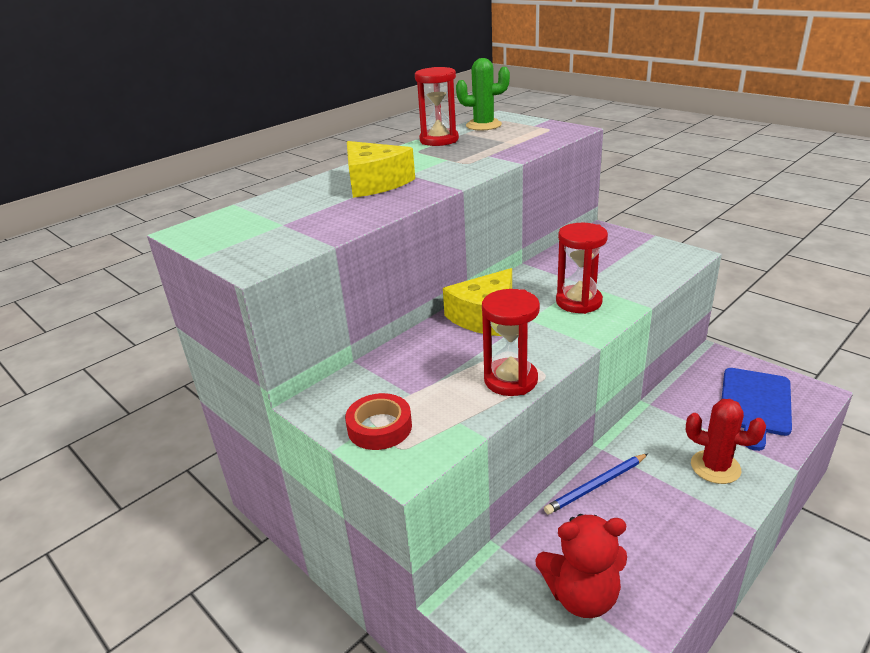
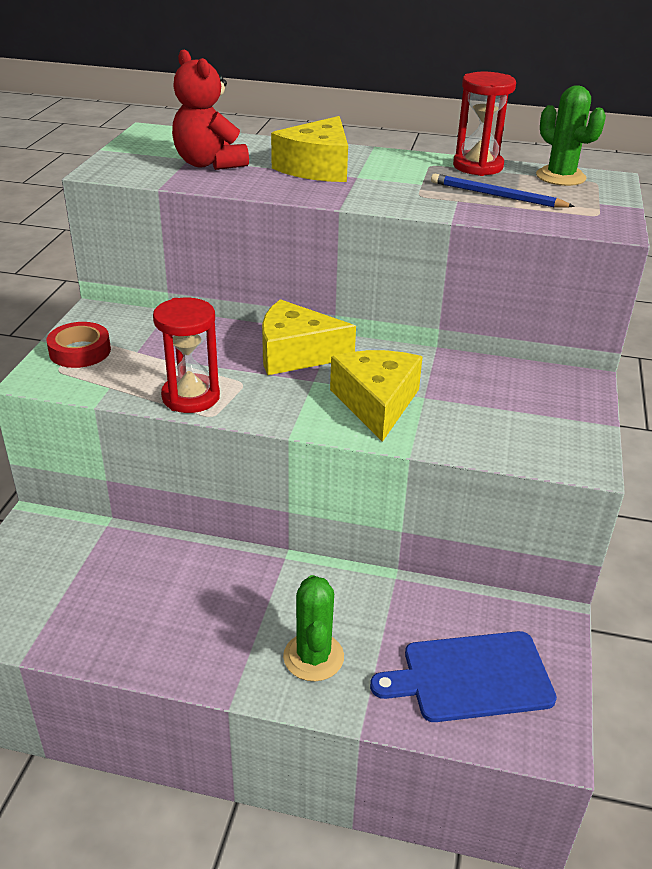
camera: 55 degrees right, 5 degrees up
(578, 302) = (376, 403): red hourglass -> yellow cheese
(582, 595) = (71, 592): red teddy bear -> red teddy bear (209, 164)
(596, 485) = (223, 567): blue pencil -> blue pencil (497, 196)
(715, 467) = (313, 657): red cactus -> green cactus

